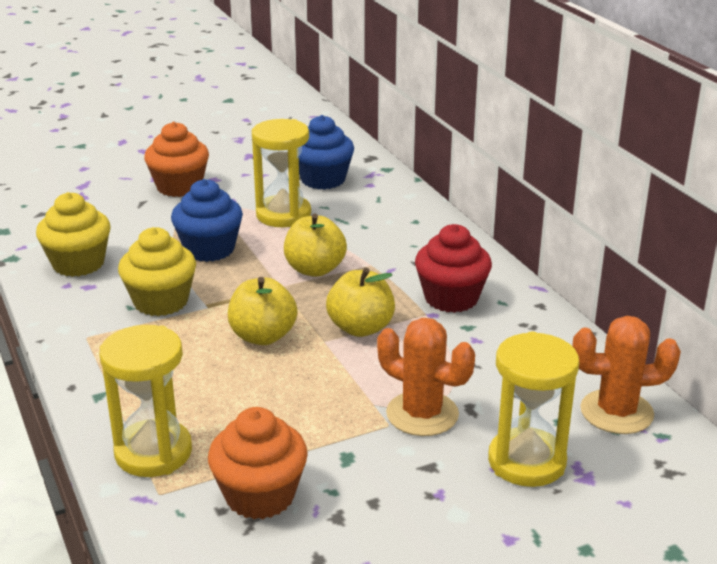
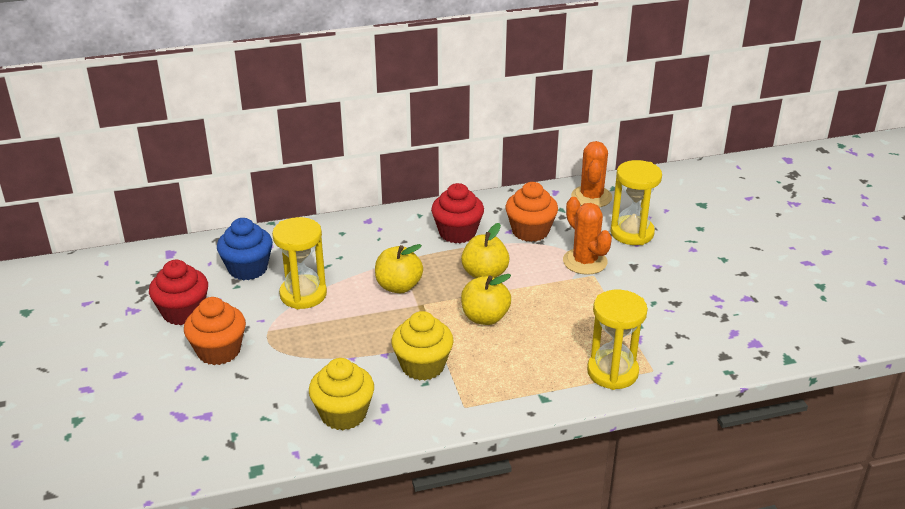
camera: 80 degrees left, 5 degrees up
(209, 249) = (347, 337): blue cupcake -> none
(239, 161) = (183, 312): none -> red cupcake
(260, 496) = (657, 329): orange cupcake -> orange cupcake (530, 231)
(422, 414) = (585, 261): orange cactus -> orange cactus turned 75 degrees counterclockwise

